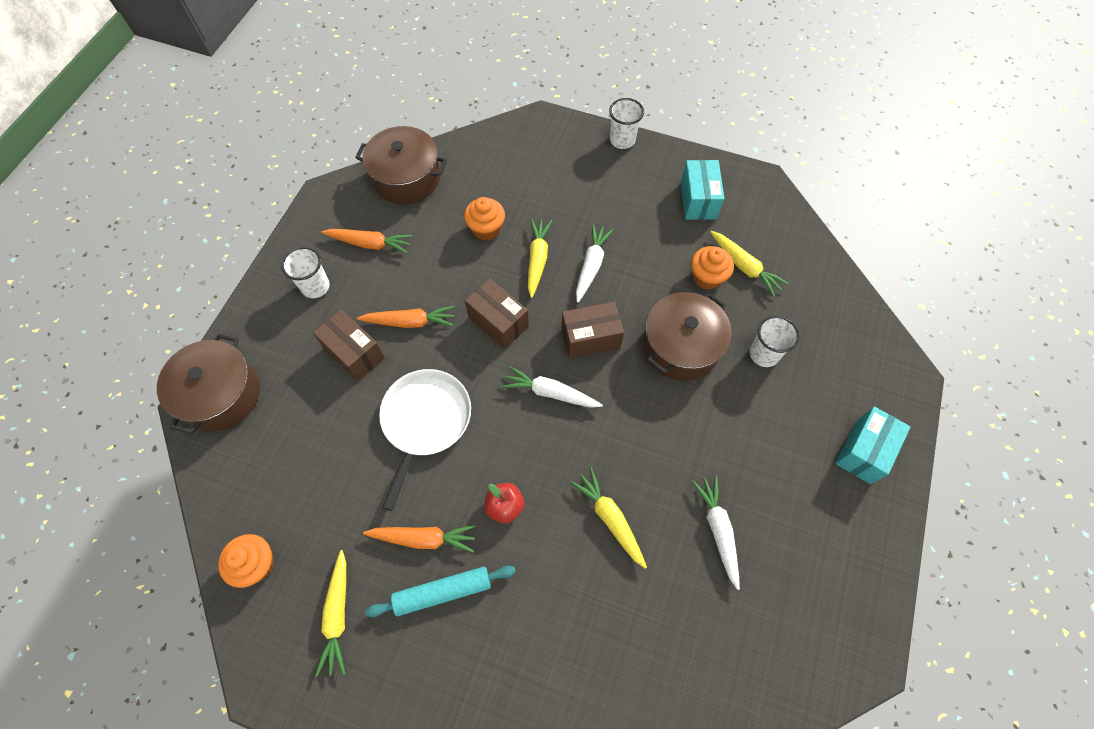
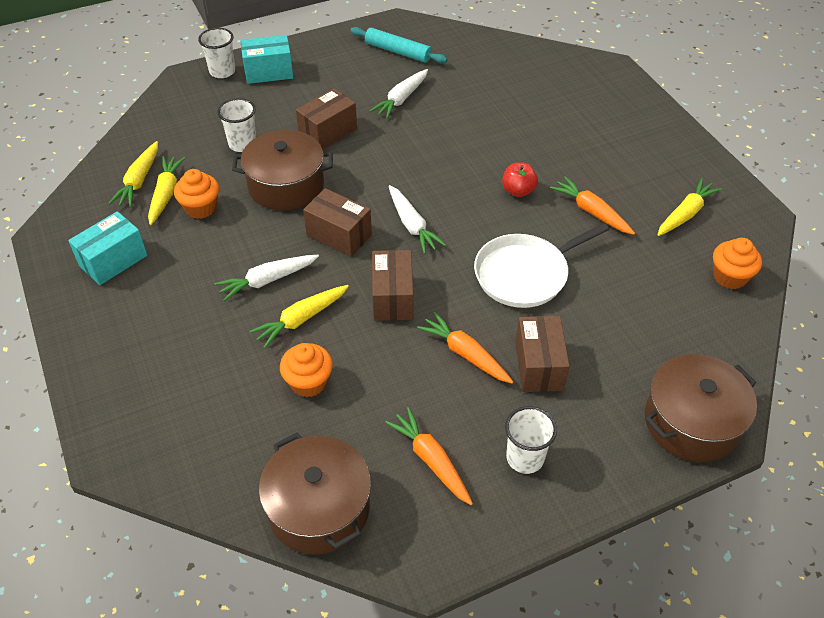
camera: 135 degrees left, 15 degrees down
(443, 591) = (603, 180): turquoise rolling pin -> turquoise rolling pin (397, 51)
(610, 518) = (457, 143): yellow carrot -> yellow carrot (139, 181)
(622, 140) = (78, 363): white cup -> white cup (222, 71)
(722, 427) = (328, 132): none -> brown box

